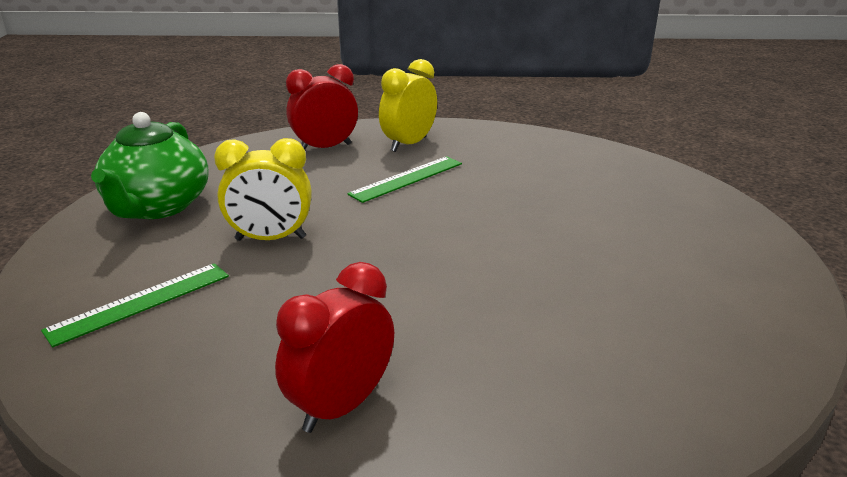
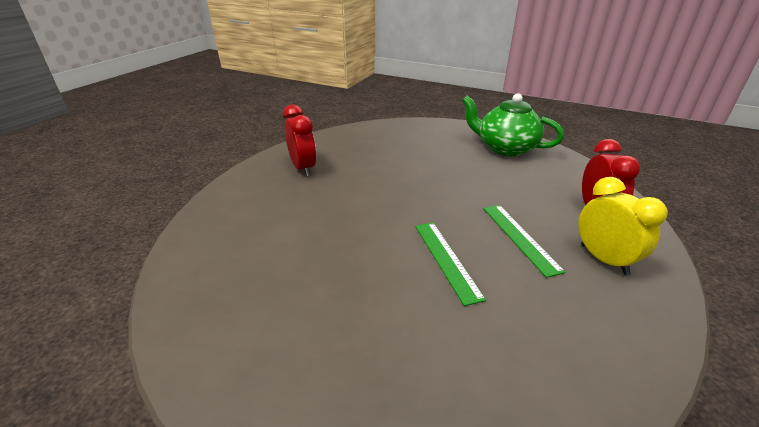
camera: 115 degrees right, 5 degrees up
(140, 302) = (409, 140): green ruler -> green ruler (446, 260)
(270, 239) = (449, 172): yellow clock -> none

